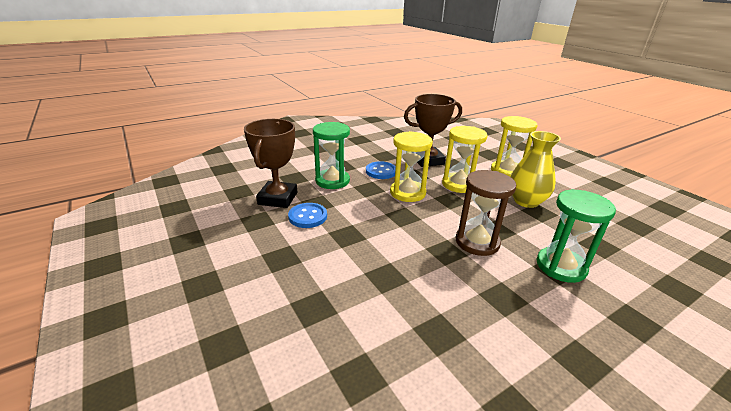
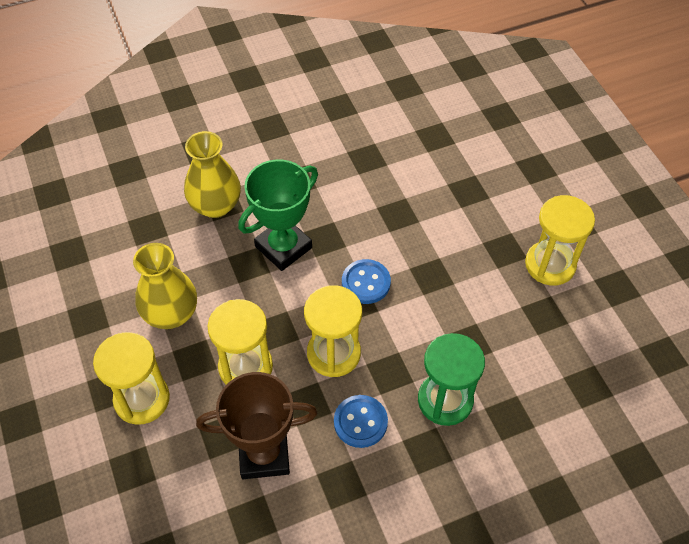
camera: 170 degrees left, 25 degrees up
(241, 250) = (550, 264): none -> yellow hourglass
(278, 198) = (525, 360): brown trophy -> none
(308, 216) = (480, 314): blue button -> blue button (366, 283)
(477, 242) = (283, 247): brown hourglass -> green trophy
(561, 266) = (215, 205): green hourglass -> yellow vase

